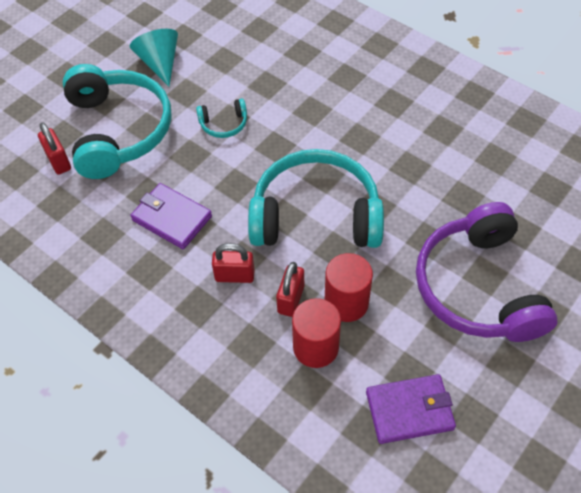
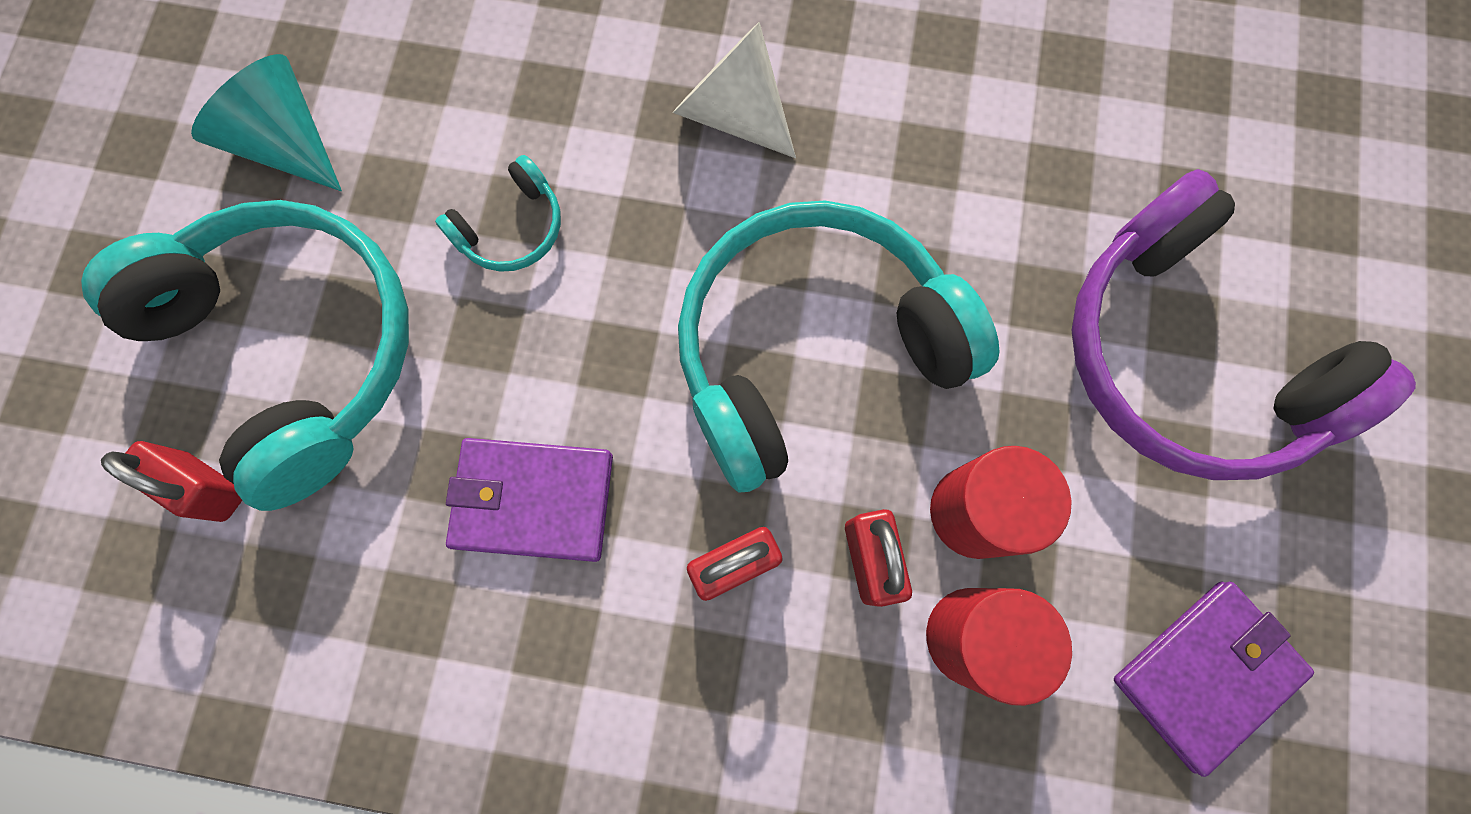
camera: 30 degrees left, 20 degrees up
(337, 119) = (733, 111): none -> white cone

